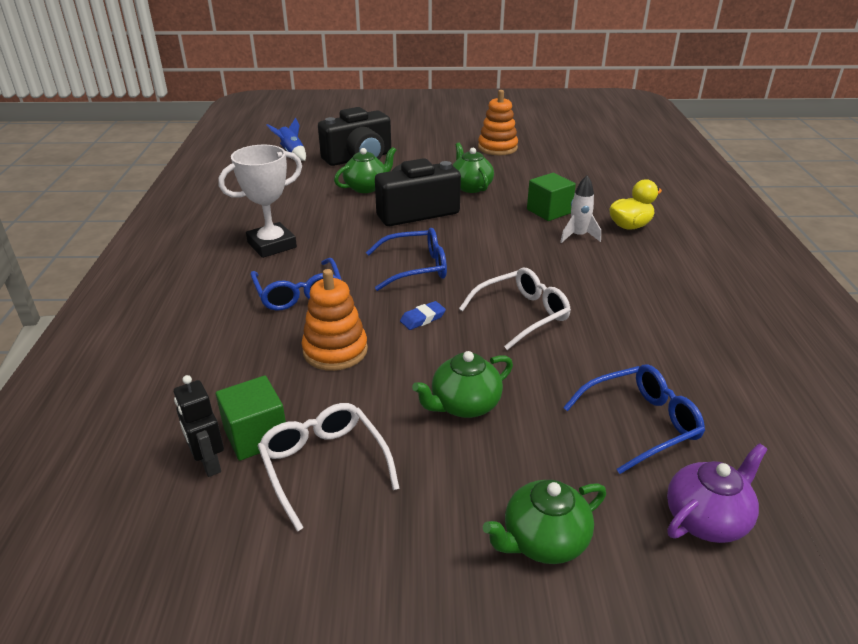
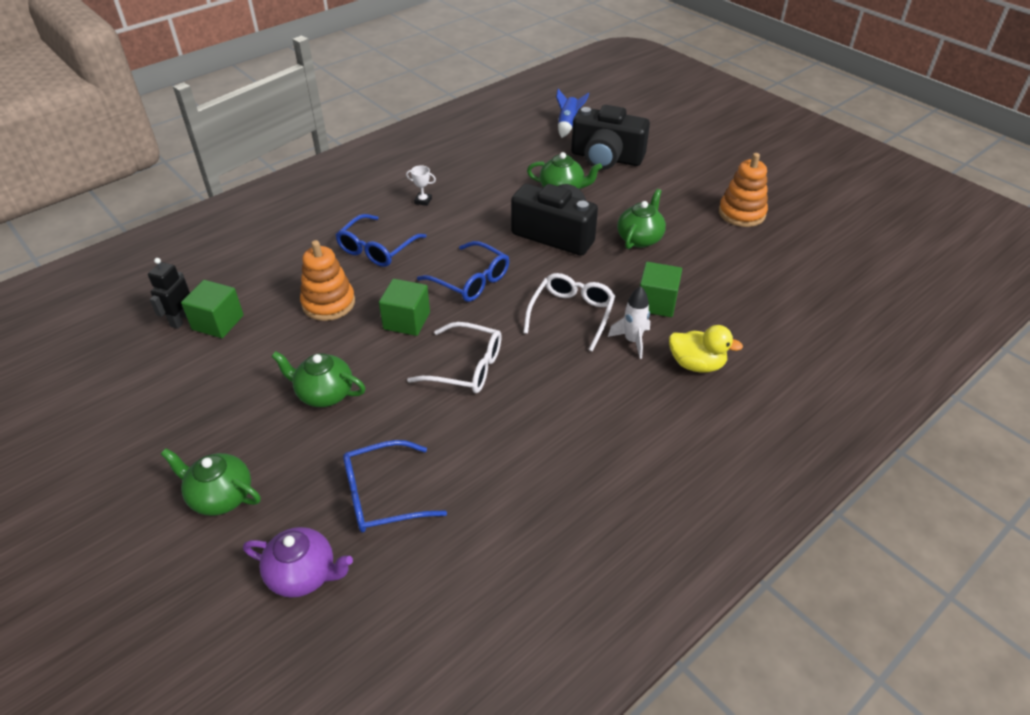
camera: 50 degrees right, 10 degrees up
(272, 245) = (423, 201): white trophy -> white trophy, size x0.42
(324, 466) = (214, 365): white glasses -> white glasses (571, 315)
(422, 318) = (406, 320): blue eraser -> green cube
(640, 424) = (383, 495): blue glasses -> blue glasses turned 135 degrees clockwise

